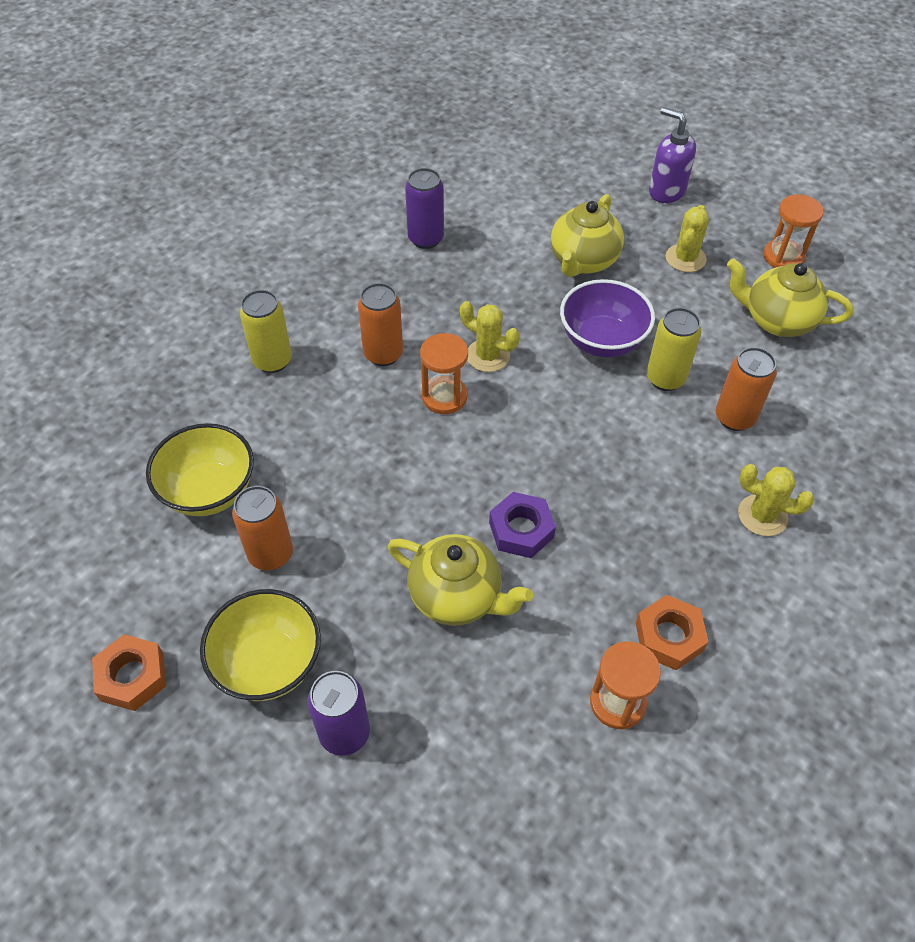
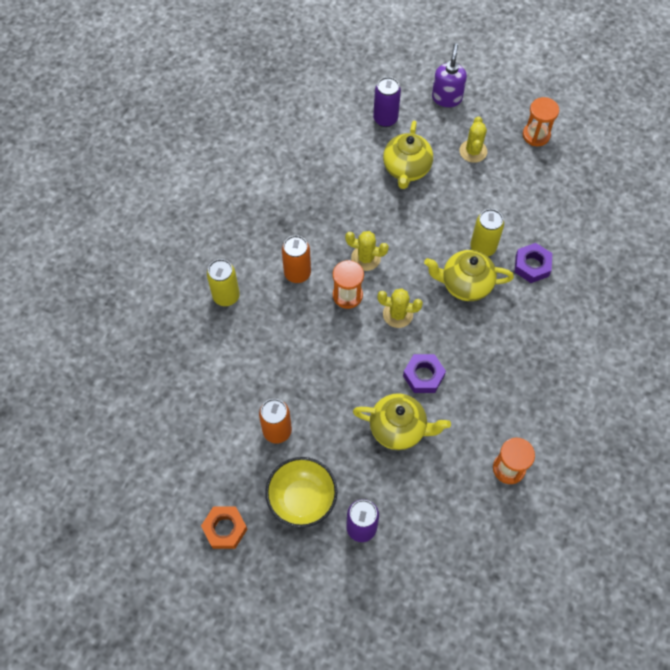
camera: 15 degrees left, 10 degrees up
(209, 491) = (222, 399): yellow bowl -> none
(425, 239) = (295, 175): purple can -> purple can (385, 119)
(602, 341) = (435, 229): purple bowl -> none
(666, 191) = (447, 98): purple soap dispenser -> purple soap dispenser turned 75 degrees clockwise
(669, 636) = (527, 421): orange nut -> none
(734, 417) = (532, 266): orange can -> purple nut
(762, 515) = (563, 329): yellow cactus -> yellow cactus (397, 314)
(777, 320) = (542, 187): yellow teapot -> yellow teapot (465, 284)

